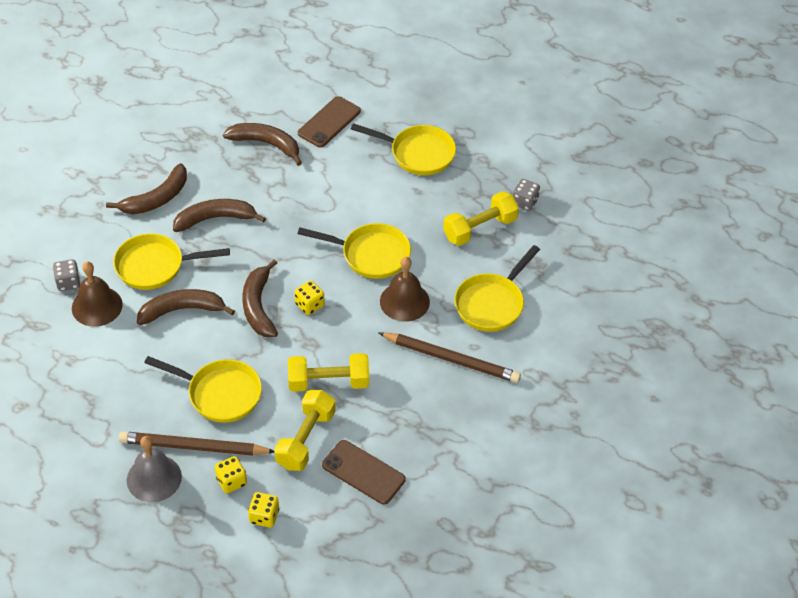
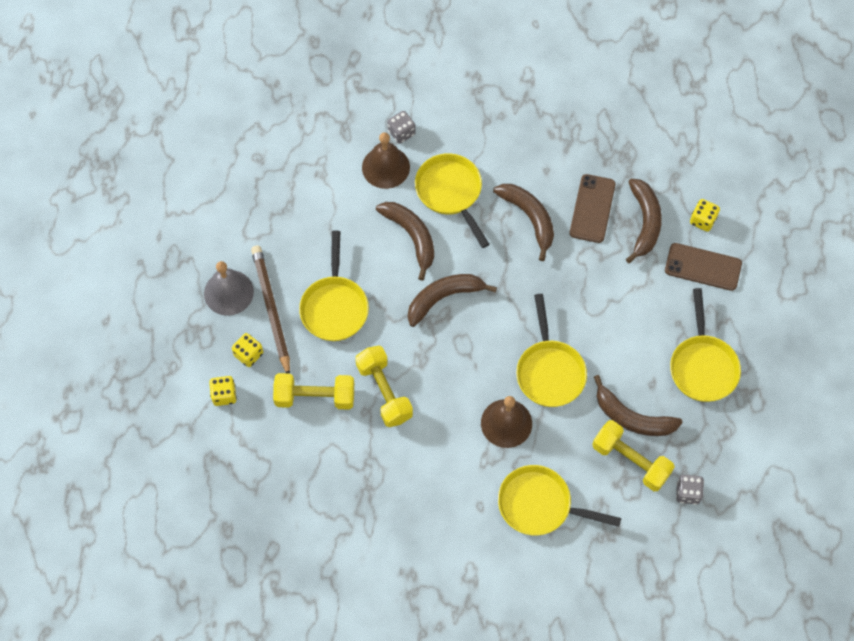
camera: 70 degrees right, 15 degrees up
(156, 199) = (529, 158): brown banana -> brown banana (632, 417)
(309, 305) = (464, 341): yellow dice -> yellow dice (702, 220)
(363, 472) = (299, 459): brown phone -> brown phone (592, 208)
(451, 359) = (455, 490): brown pencil -> none

